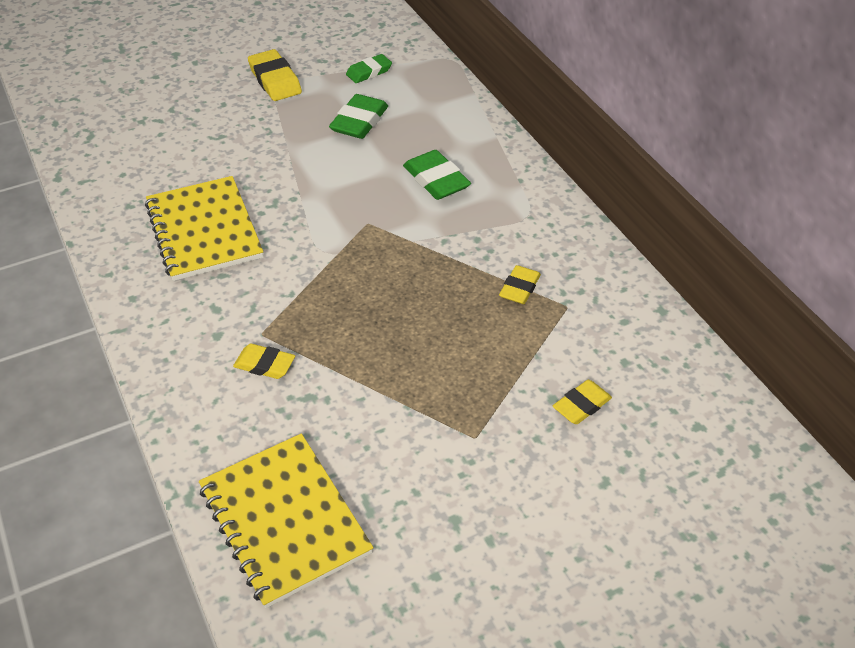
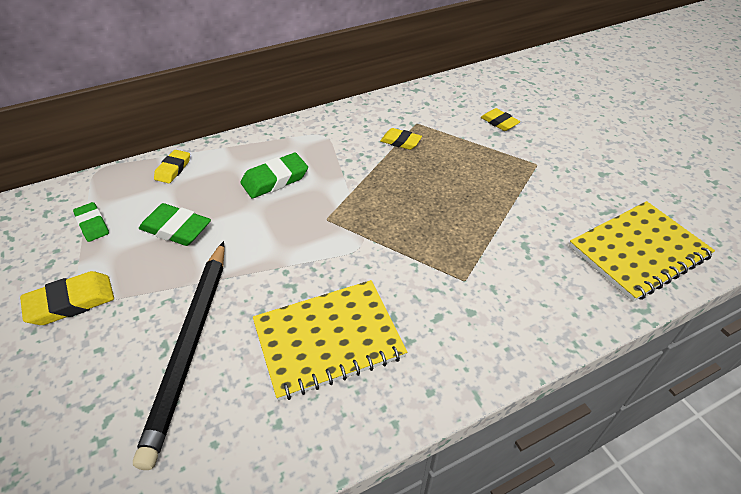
camera: 90 degrees left, 0 degrees up
(215, 150) = (190, 346): none -> black pencil
(264, 364) = (499, 275): yellow eraser -> yellow eraser (173, 169)

